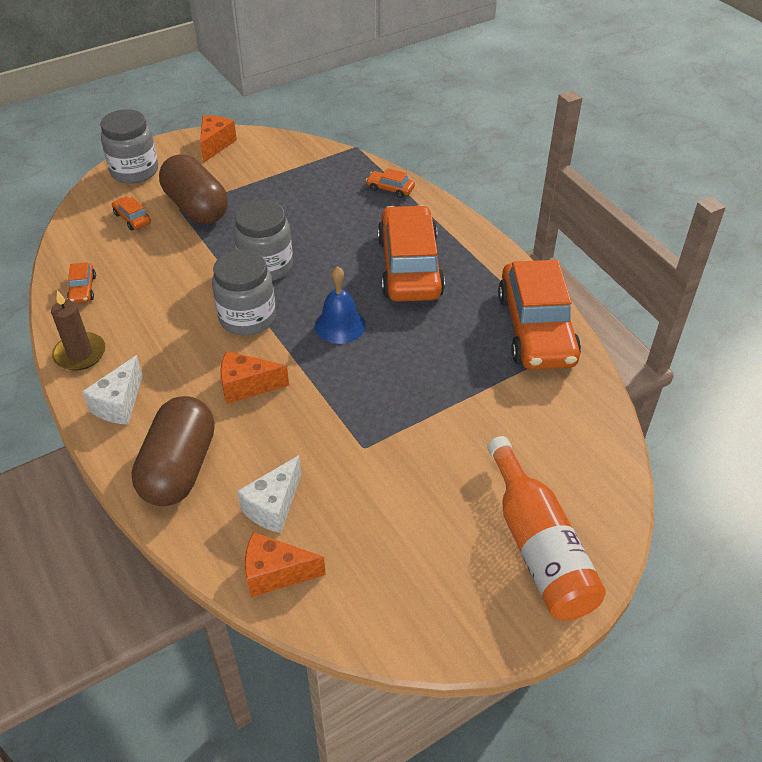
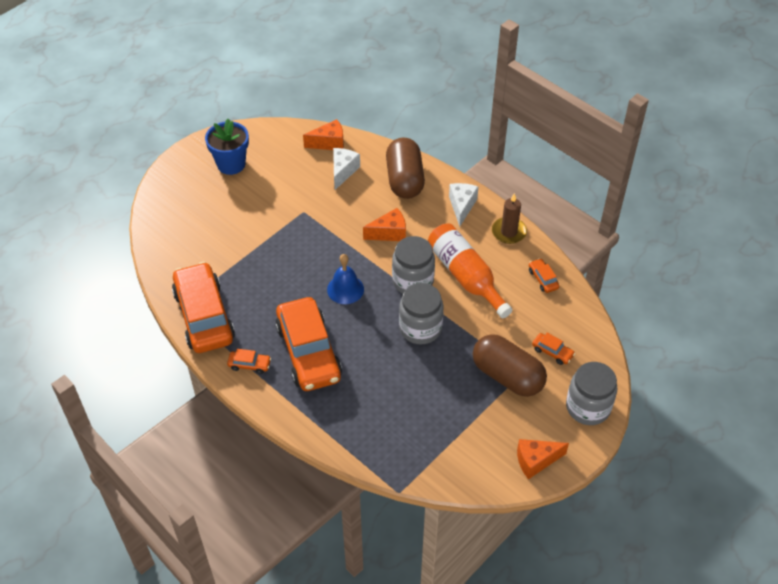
camera: 165 degrees right, 5 degrees up
(215, 145) = (536, 461): orange cheese -> orange cheese turned 75 degrees clockwise
(390, 189) = (348, 438): orange car -> orange car (249, 365)
(469, 568) = (231, 164): none -> blue flower pot
(538, 546) = (195, 181): orange bottle -> orange bottle (466, 276)

